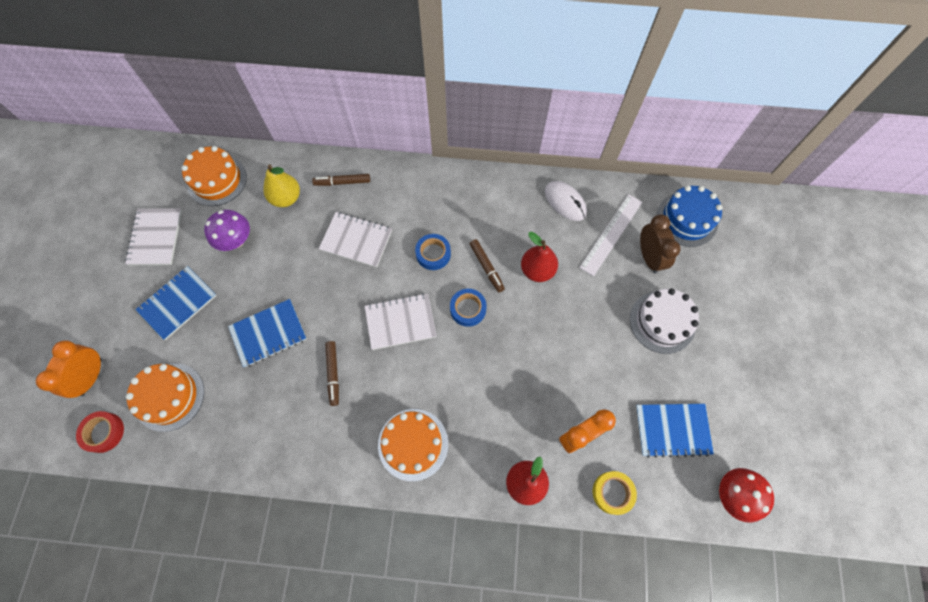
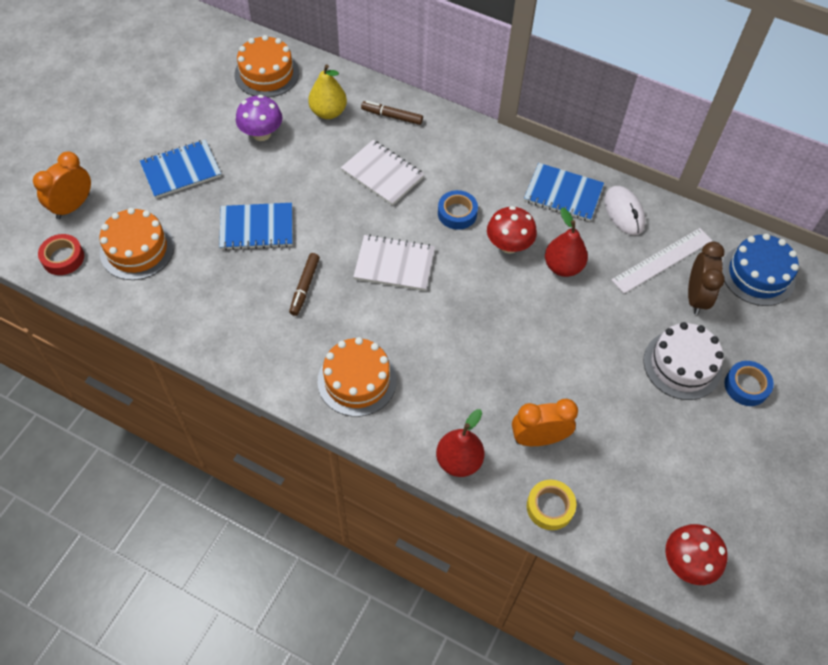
camera: 20 degrees right, 10 degrees down
(155, 238) = (185, 106): white notebook -> none
(468, 309) = (471, 277): blue tape -> blue tape (746, 386)
(486, 267) = (509, 245): brown marker -> red mushroom
(672, 430) = (645, 473): blue notebook -> blue notebook (563, 194)

